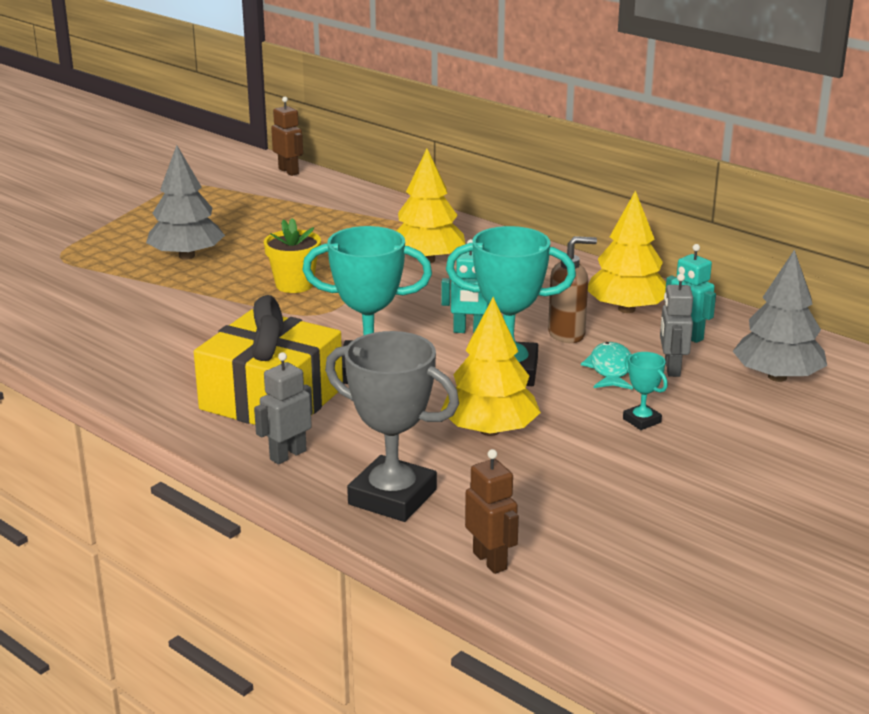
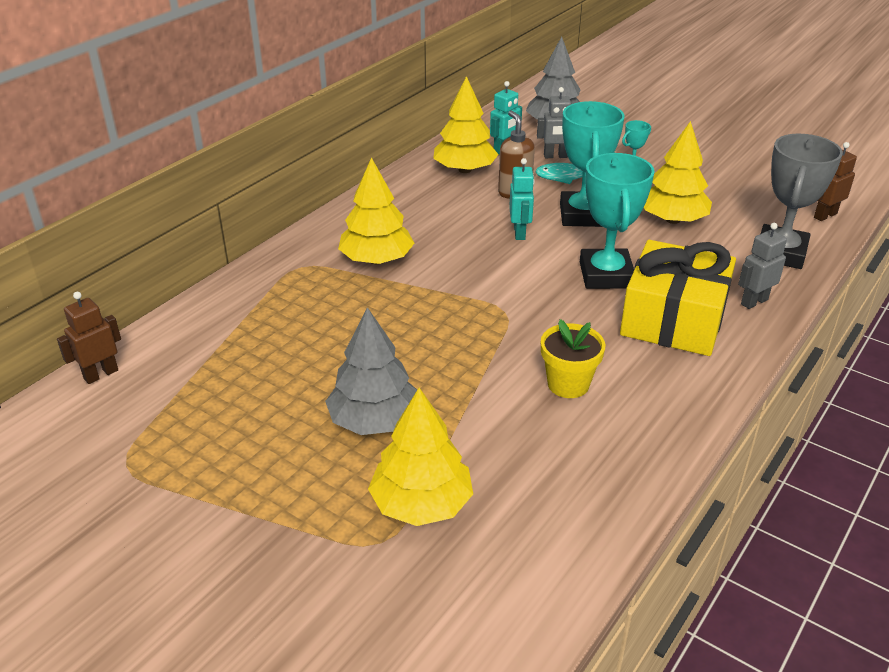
camera: 95 degrees left, 10 degrees up
(85, 269) = (421, 504): none -> yellow tree
(287, 455) = (754, 301): grey robot -> grey robot turned 105 degrees clockwise
(294, 285) = (443, 332): yellow flower pot -> yellow flower pot (568, 384)

